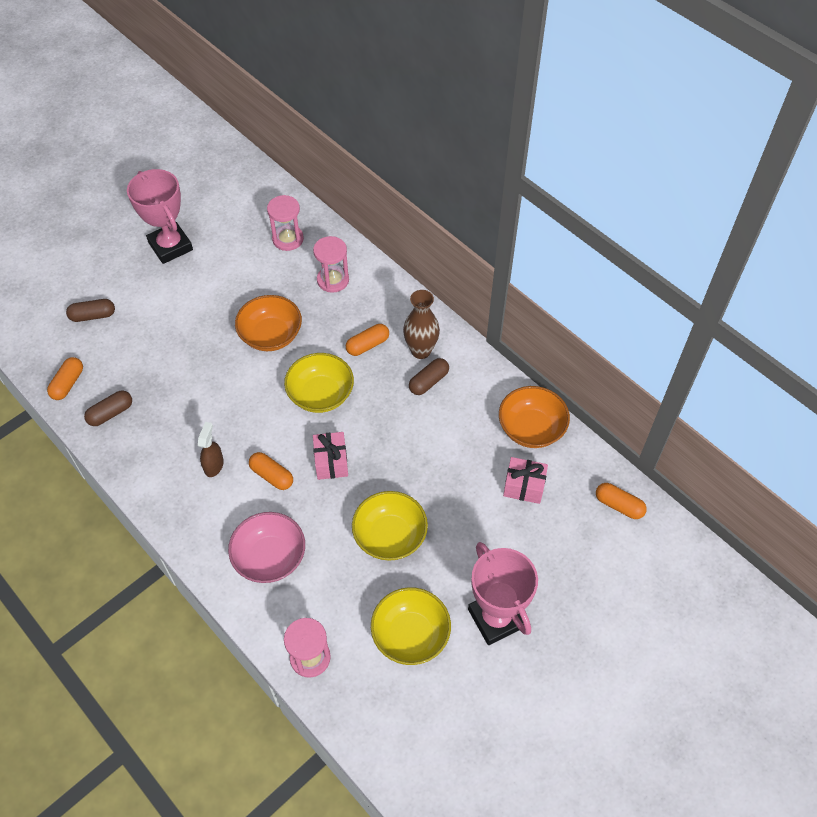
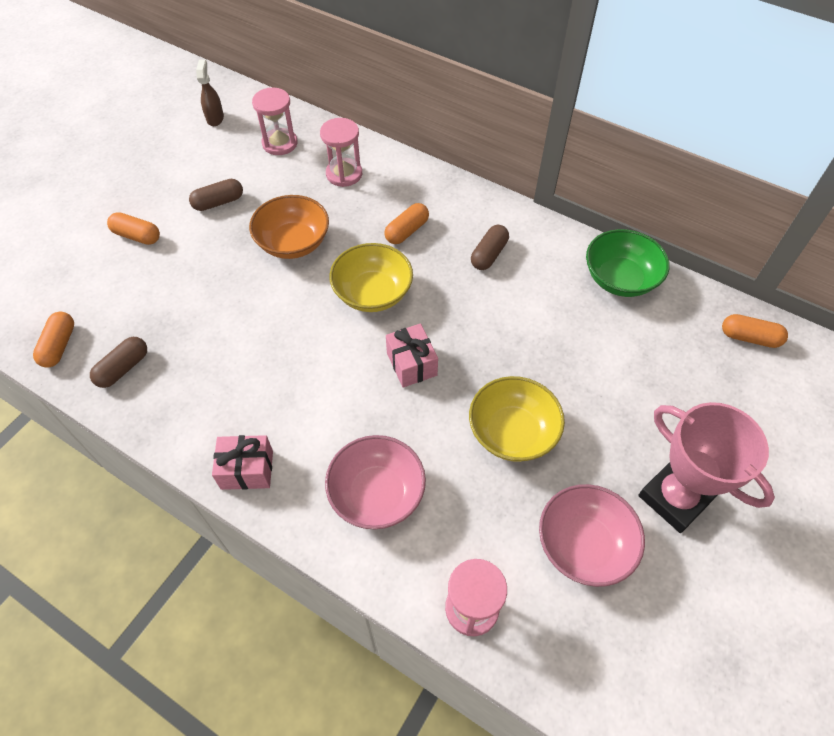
camera: 15 degrees left, 0 degrees up
(93, 316) = (72, 264): brown capsule -> brown capsule (218, 202)
(170, 246) = (147, 174): pink trophy -> none
(214, 465) = (271, 400): brown spray bottle -> brown spray bottle (215, 118)
(272, 476) = (346, 396): orange capsule -> orange capsule (137, 236)
(410, 635) = (584, 545): yellow bowl -> pink bowl
(421, 351) = (467, 225): brown vase -> none
(524, 486) = (639, 341): pink gift -> pink gift (247, 470)
(531, 428) = (620, 279): orange bowl -> green bowl

